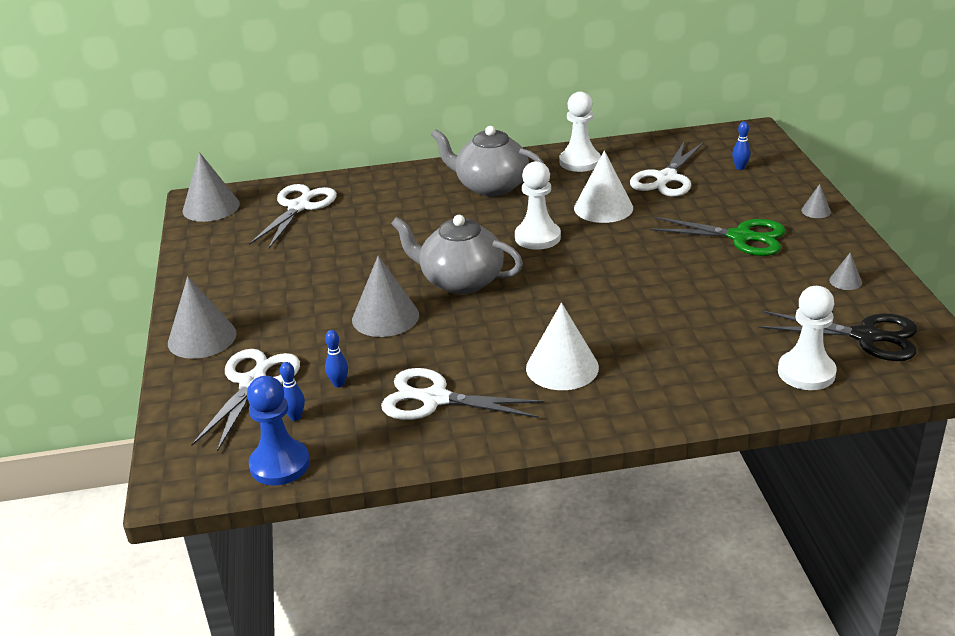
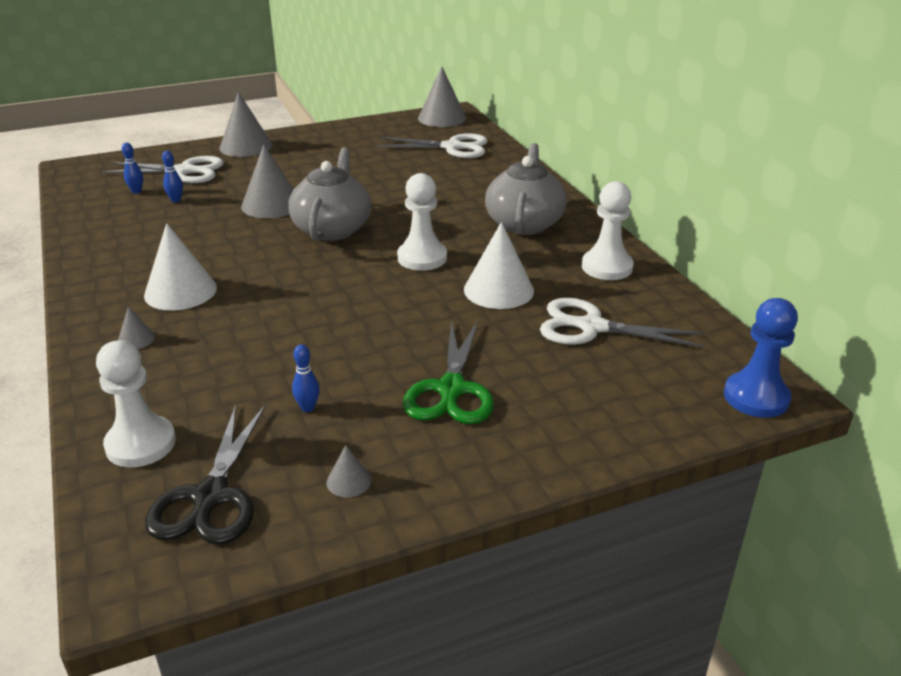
camera: 75 degrees right, 0 degrees up
(280, 464) = (80, 195): blue pawn -> blue pawn (756, 397)
(434, 399) = (145, 239): white scissors -> none
(740, 168) = (651, 384): blue bowling pin -> blue bowling pin (308, 407)
(816, 211) = (545, 455): grey cone -> grey cone (136, 339)

